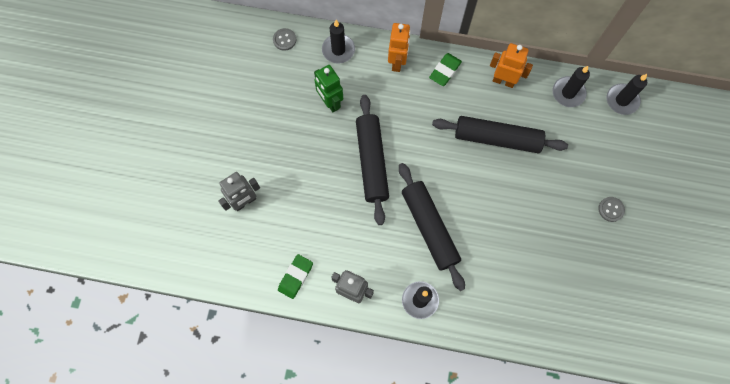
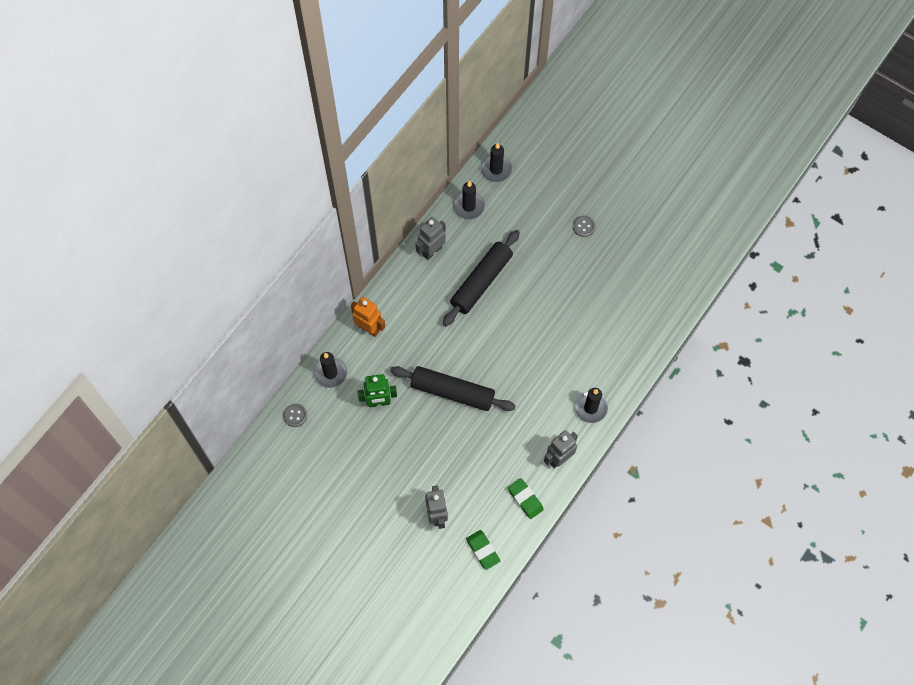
camera: 65 degrees left, 5 degrees down
(429, 228) = (533, 372): black rolling pin -> none
(445, 71) = (398, 293): green eraser -> green eraser (483, 550)
(503, 81) = (432, 251): orange robot -> grey robot

